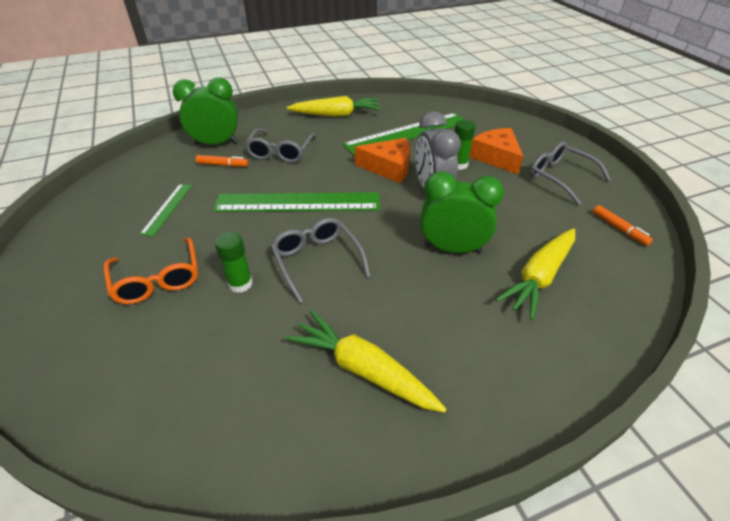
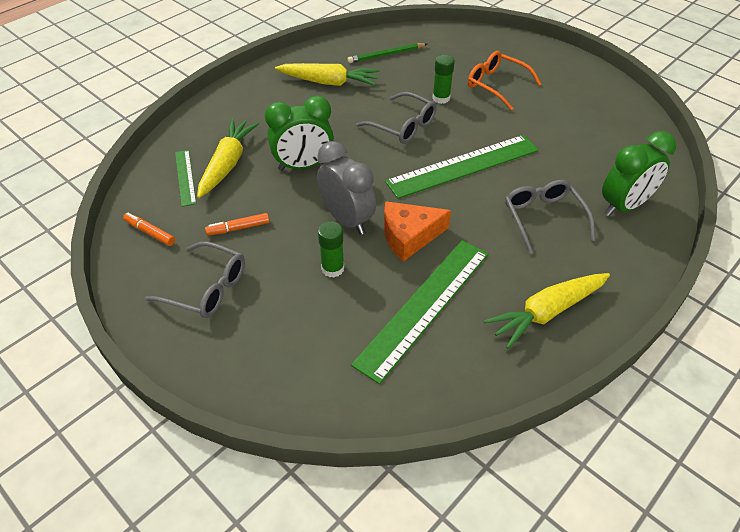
camera: 155 degrees right, 5 degrees up
(167, 208) = (562, 127): green ruler -> green ruler (185, 177)
(222, 165) = (579, 182): orange marker -> orange marker (238, 228)
(234, 401) = (386, 55): none -> green pencil
(496, 157) = (290, 298): orange cheese -> none

